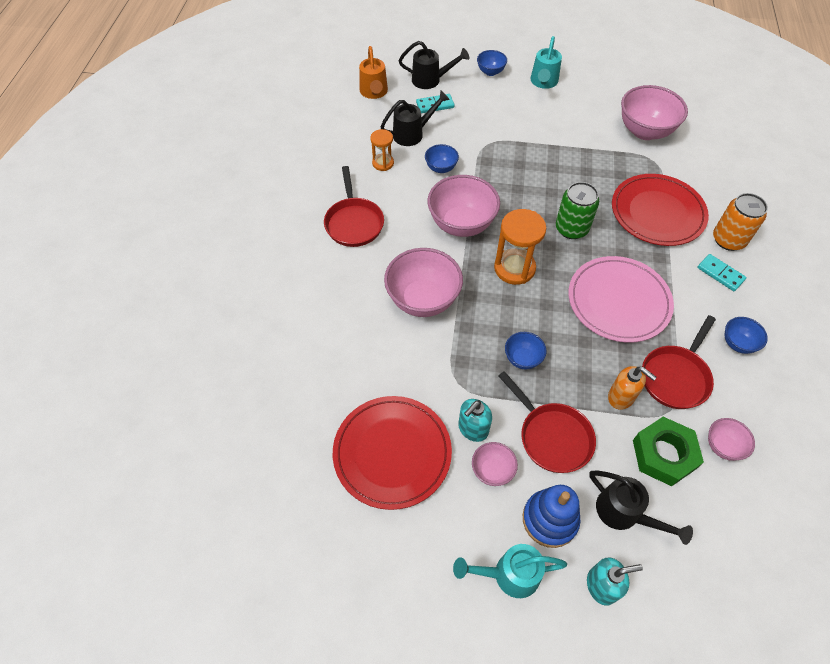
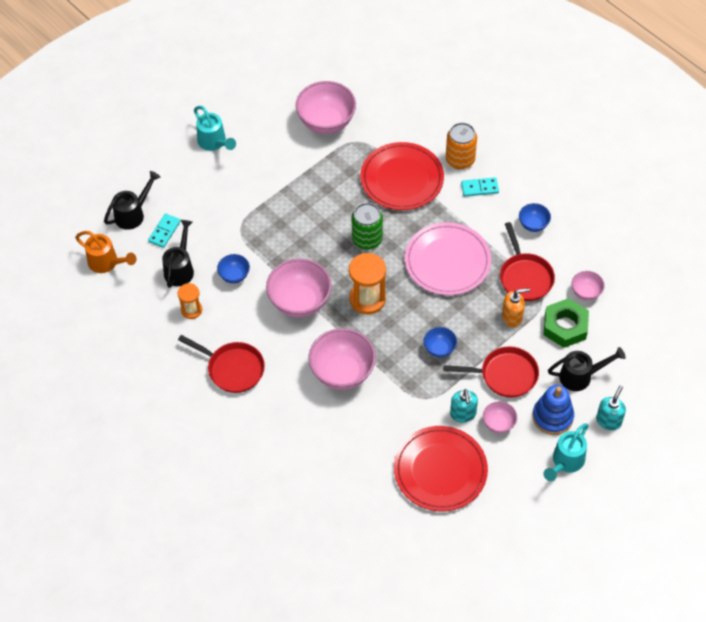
camera: 50 degrees left, 0 degrees up
(490, 72) = (166, 167): blue bowl -> none

